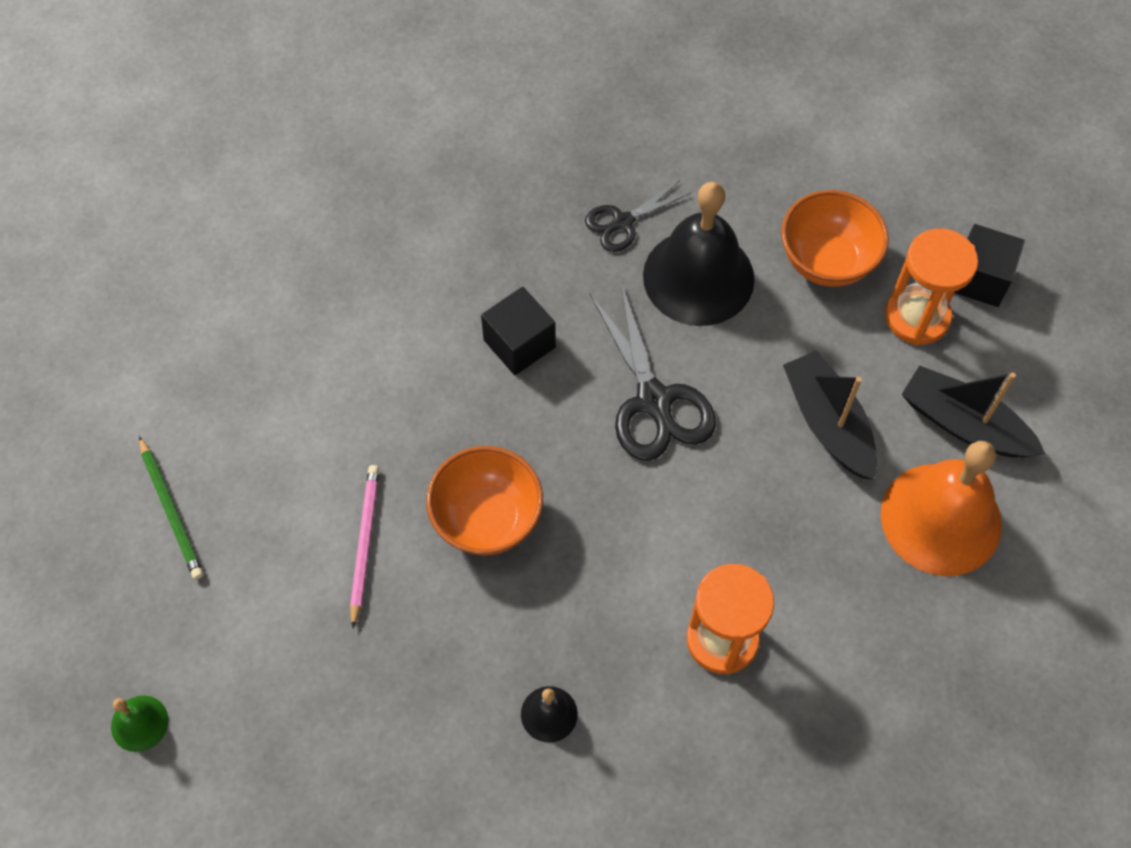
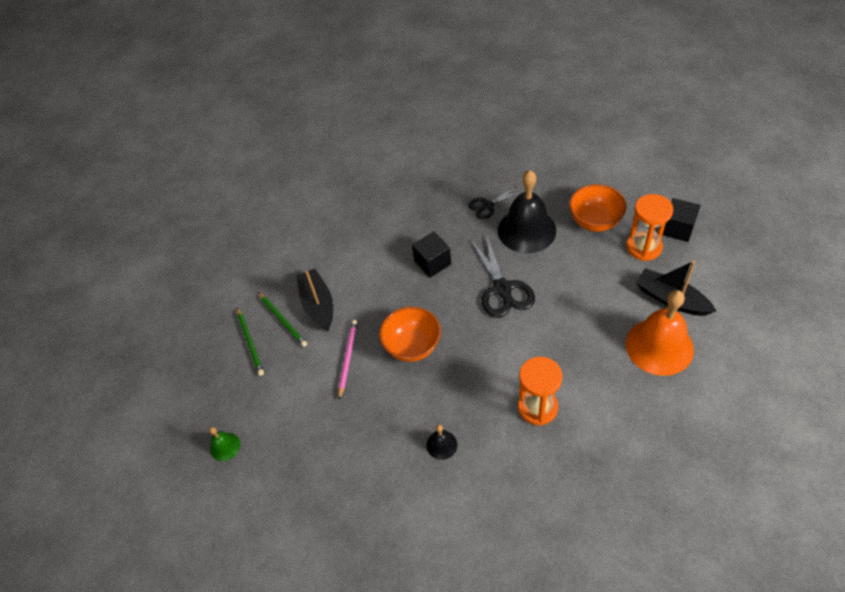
camera: 10 degrees right, 10 degrees down
(232, 464) = (283, 320): none -> green pencil
(828, 423) = (596, 299): black boat -> black boat (318, 304)

